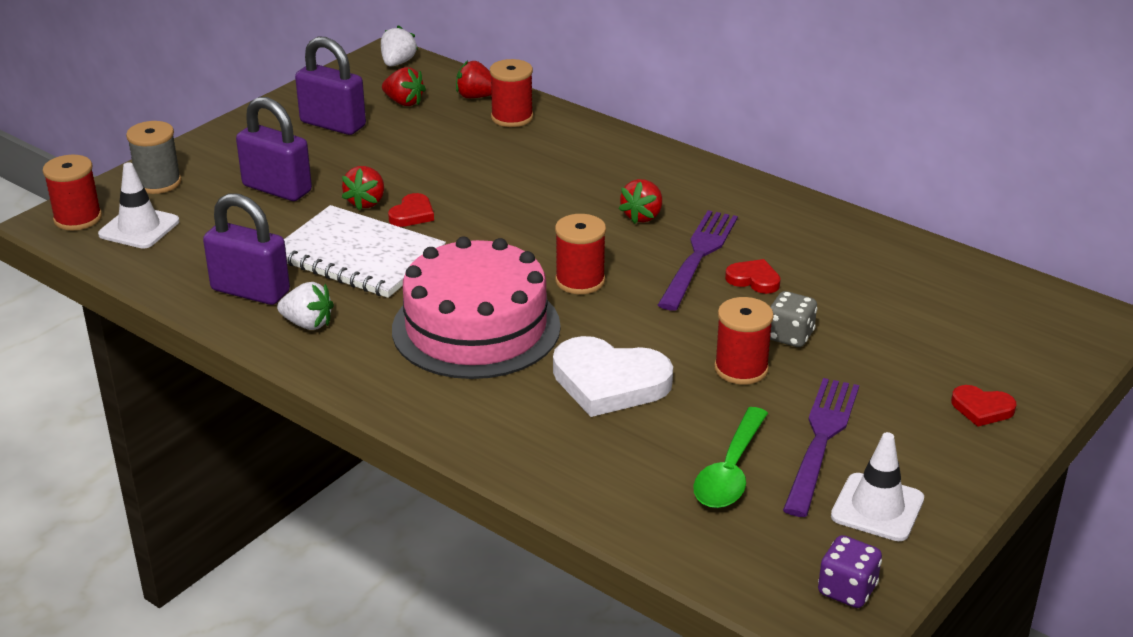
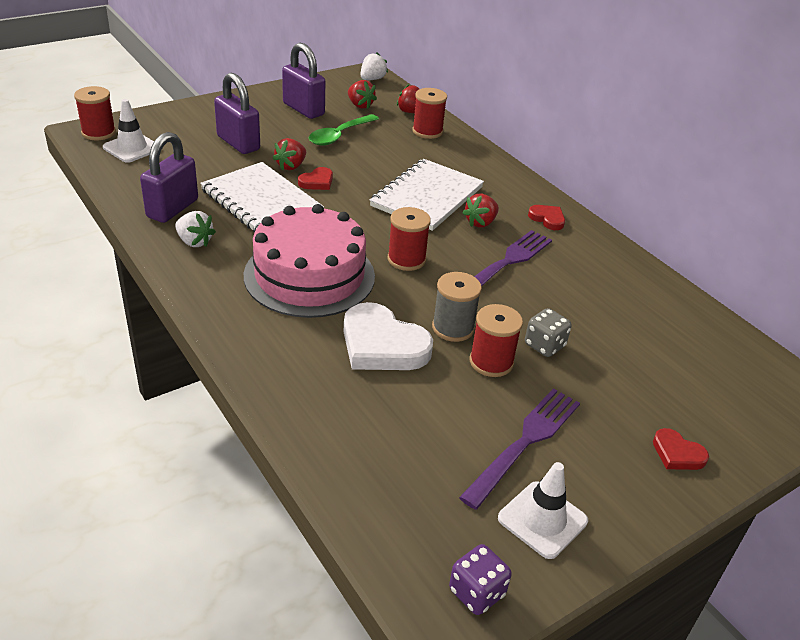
camera: 15 degrees right, 5 degrees up
(158, 183) = (165, 121): grey spool -> grey spool (453, 328)
(250, 291) = (172, 208): purple padlock -> purple padlock turned 75 degrees clockwise
(560, 200) = (427, 197): none -> white notebook
(730, 471) = (435, 448): green spoon -> green spoon (339, 135)
(754, 279) = (539, 292): red heart -> red heart (547, 219)

